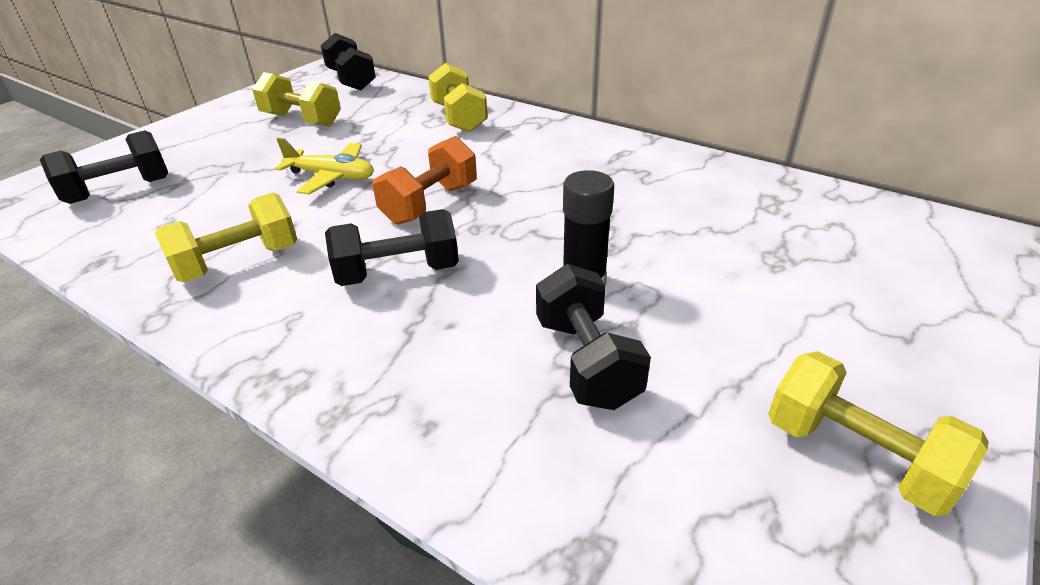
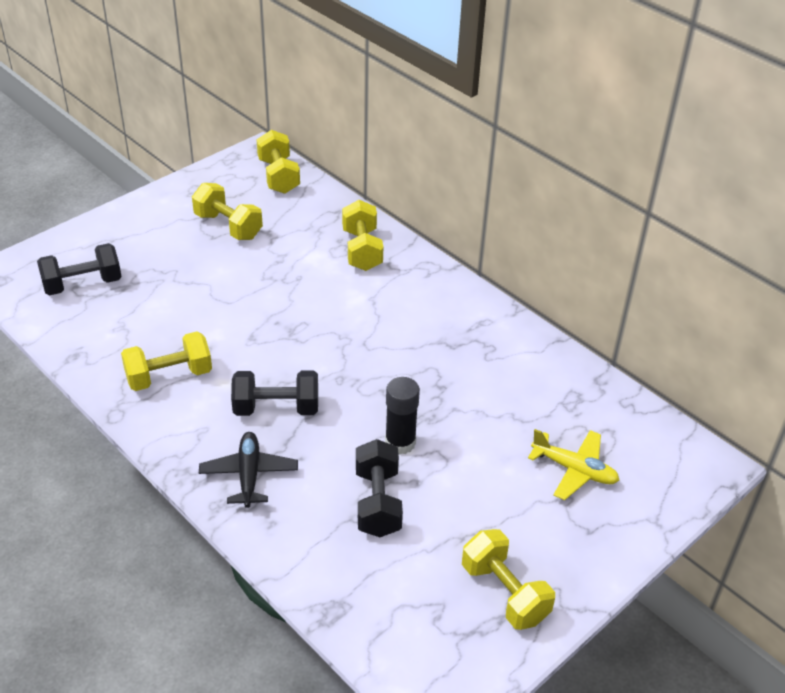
camera: 10 degrees right, 5 degrees up
(331, 177) = (244, 302): yellow plane -> yellow plane (574, 470)
(351, 80) = (278, 176): black dumbbell -> yellow dumbbell
(375, 361) = (249, 475): none -> black plane
(430, 204) = (313, 347): orange dumbbell -> none

